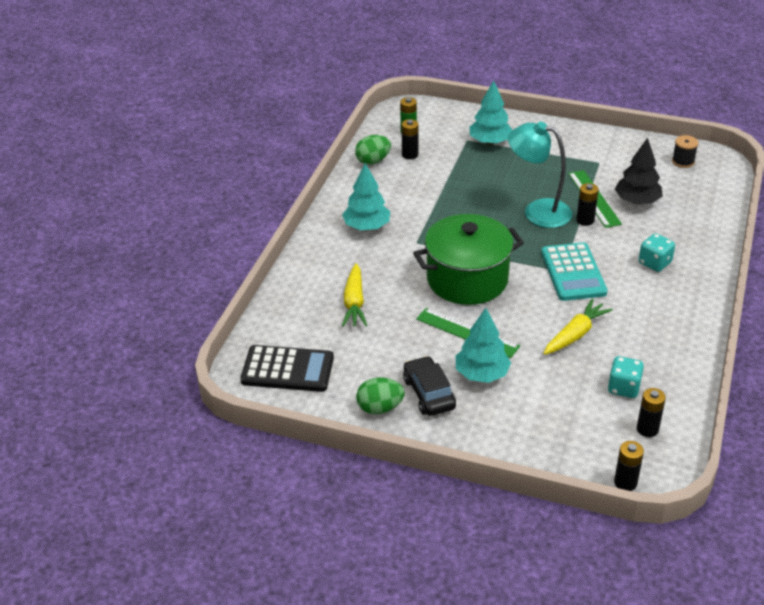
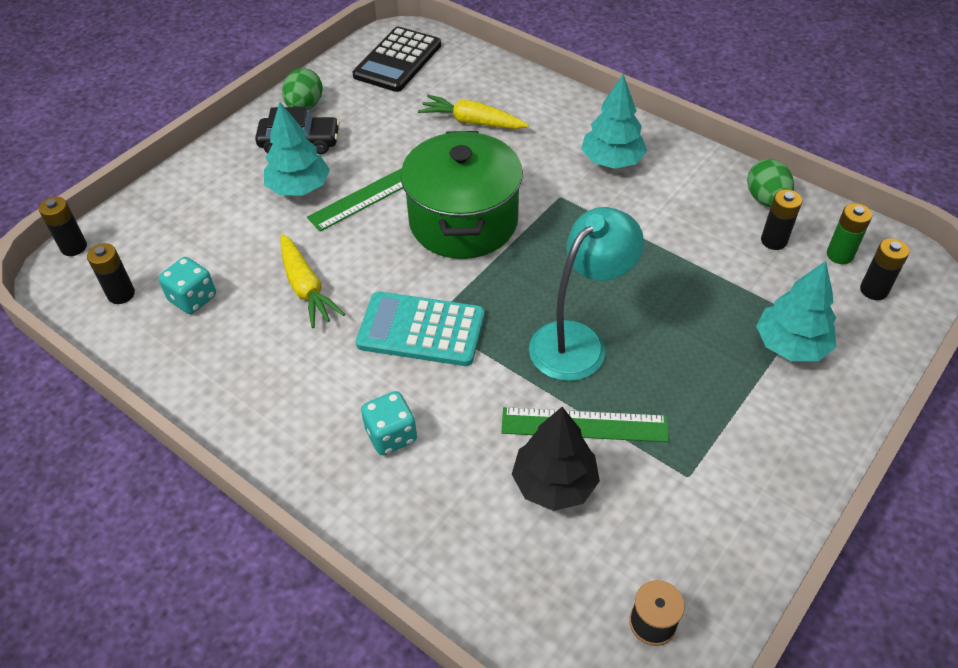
camera: 110 degrees right, 10 degrees up
(585, 220) = (532, 390): black battery -> black battery (873, 290)

